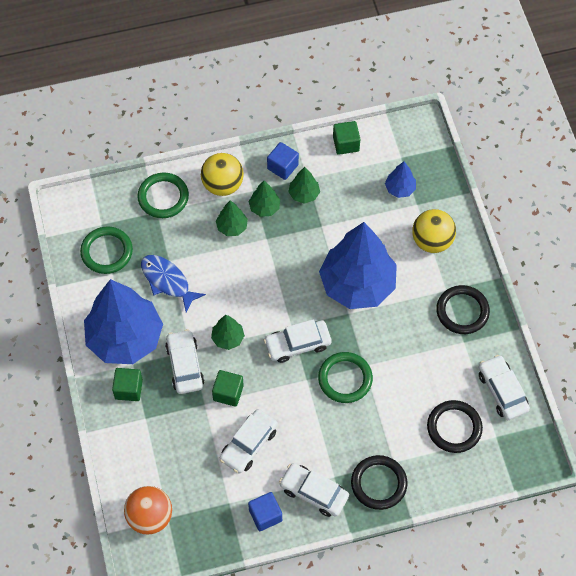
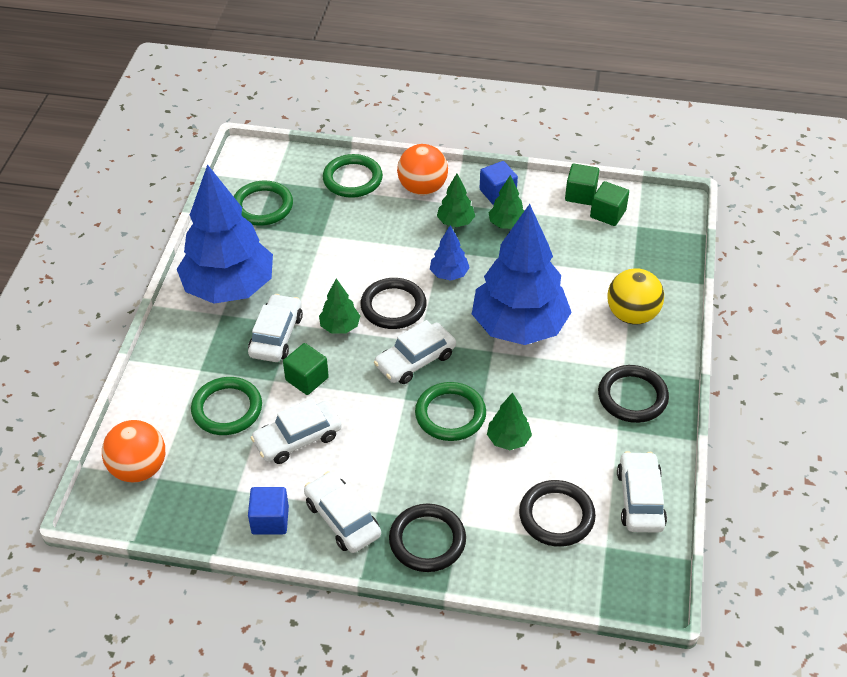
camera: 25 degrees right, 15 degrees down
(128, 389) = (201, 336): green cube -> green cube (608, 214)
(167, 281) = (308, 253): blue fish -> none
(184, 442) = (227, 409): none -> green ring
(223, 185) = (422, 188): yellow ball -> orange ball
(232, 227) = (409, 228): green tree -> green tree (508, 440)
(257, 304) = (393, 306): none -> black ring
(297, 344) = (415, 360): white car -> white car turned 45 degrees counterclockwise
(400, 189) = (620, 254): blue tree -> blue tree (449, 274)

